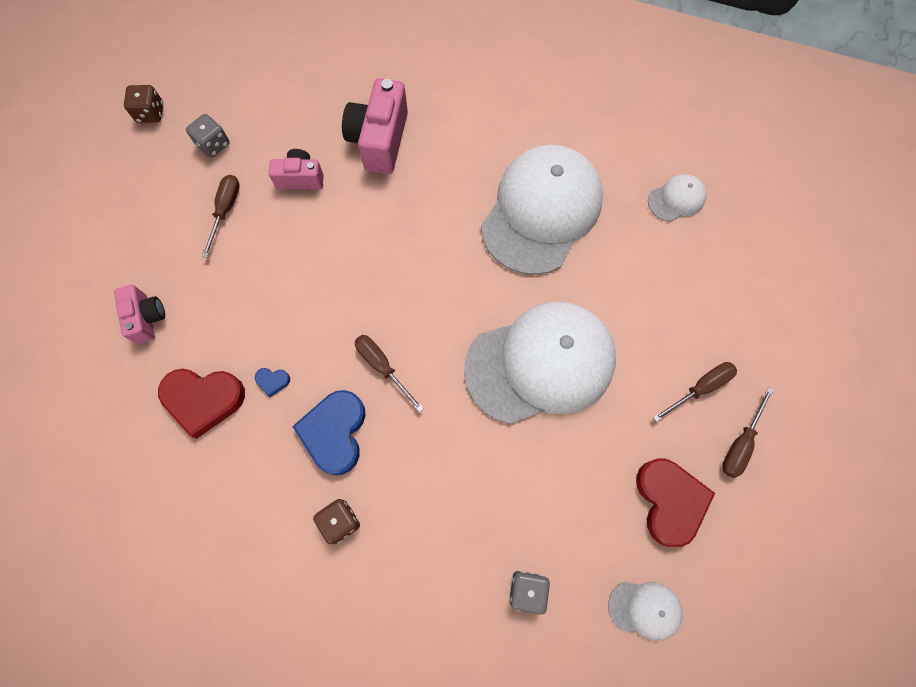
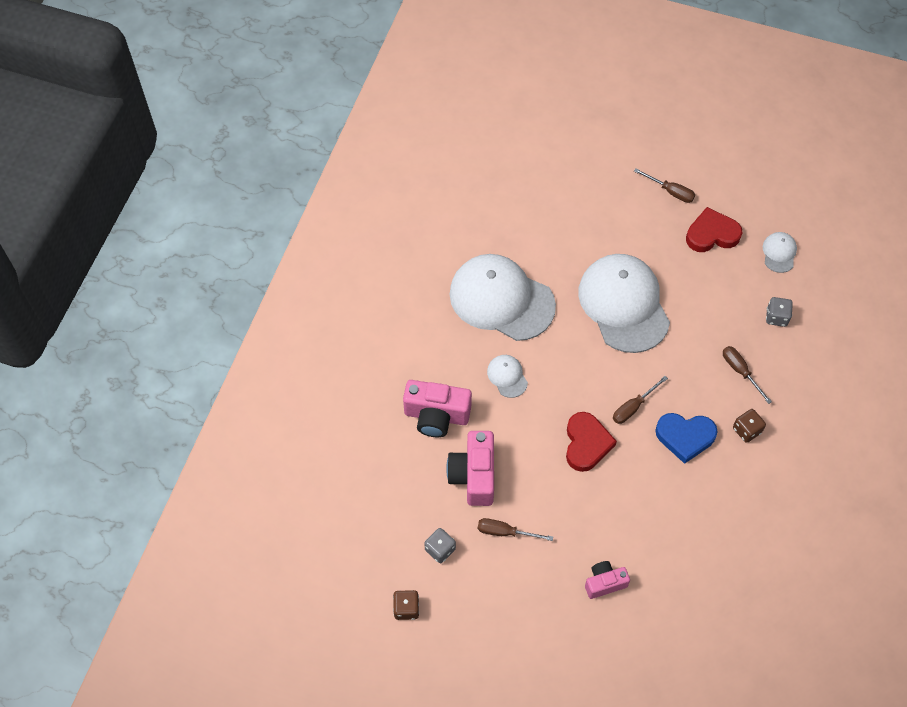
camera: 90 degrees left, 10 degrees down
(203, 400) = (668, 531): red heart -> red heart (586, 444)
(272, 381) = (650, 482): blue heart -> none
(300, 178) = (473, 475): pink camera -> pink camera, size x1.67
(676, 199) = (489, 211): white cap -> white cap (507, 376)
(700, 388) = (634, 210): brown screwdriver -> brown screwdriver (740, 371)

